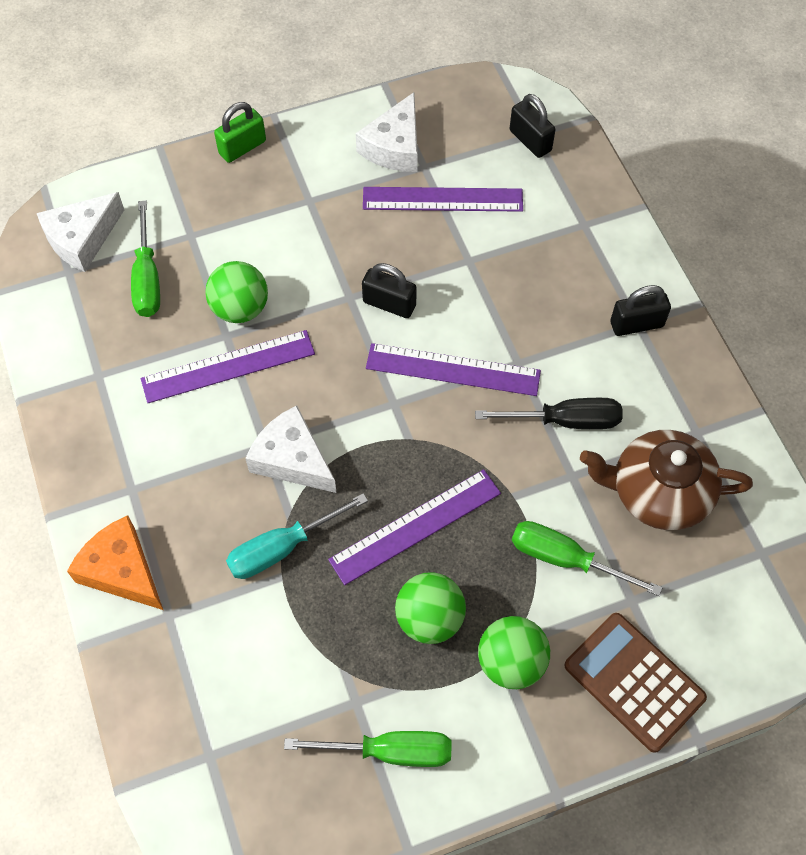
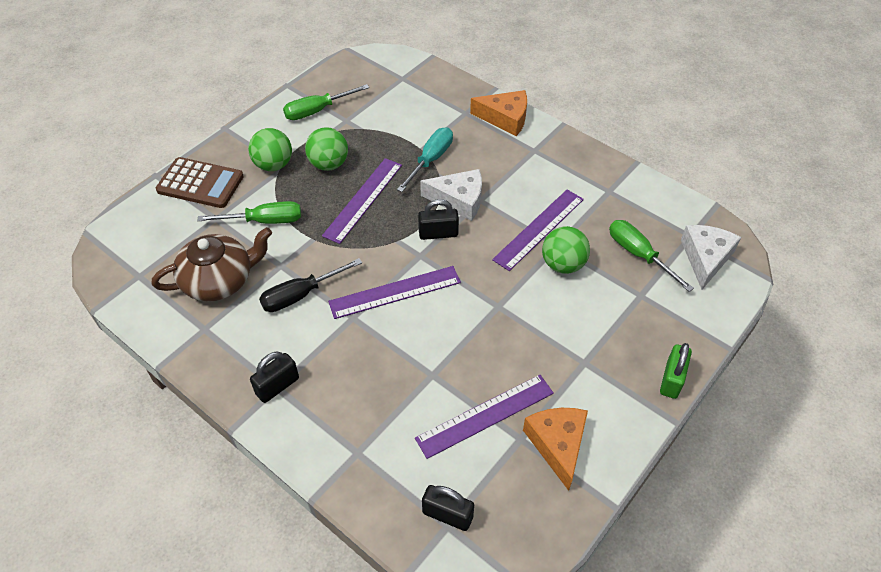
camera: 150 degrees right, 10 degrees down
(389, 304) = (467, 314): black padlock -> black padlock (438, 233)
(394, 146) = (557, 444): white cheese -> orange cheese

